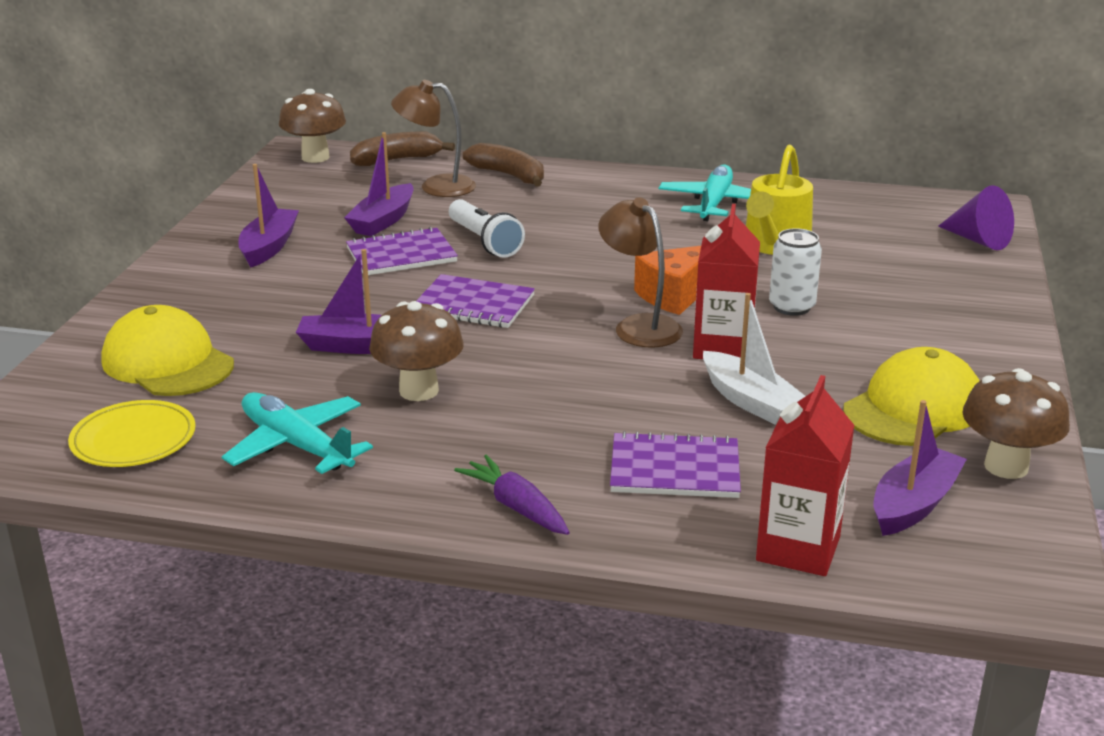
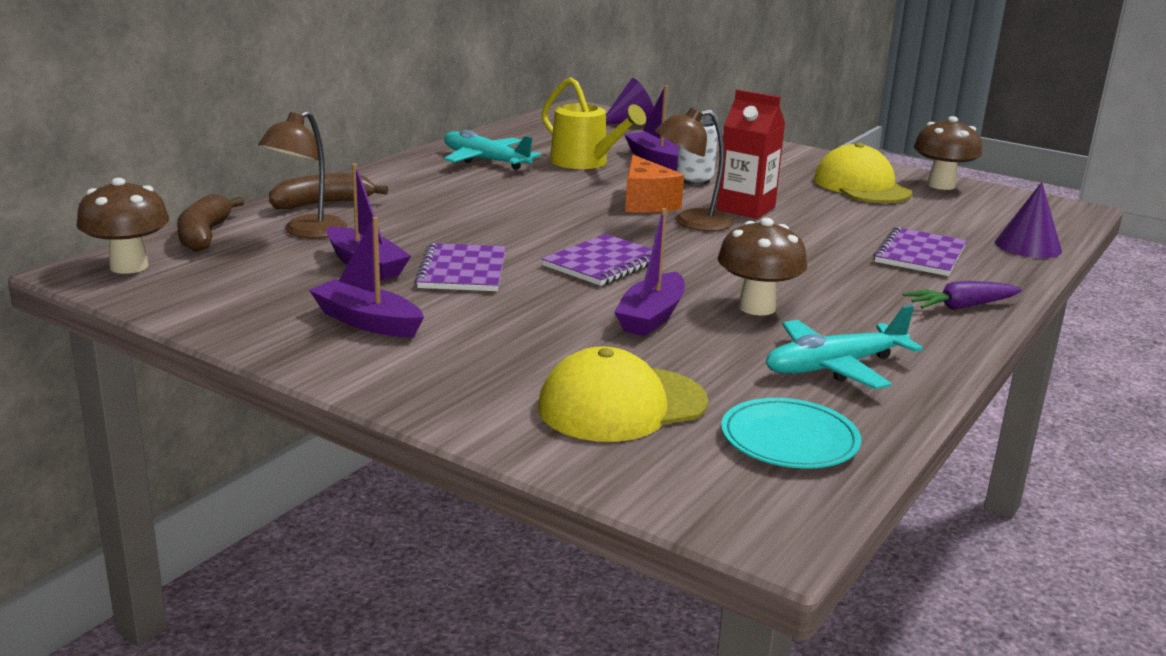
camera: 70 degrees left, 5 degrees down
(133, 439) = (789, 439): yellow plate -> turquoise plate
(484, 241) = (469, 237): white flashlight -> none
(750, 401) = (831, 218): white boat -> none
(798, 549) = (1028, 246): red carton -> purple cone
(913, 504) = (980, 212): purple boat -> purple boat (655, 159)

